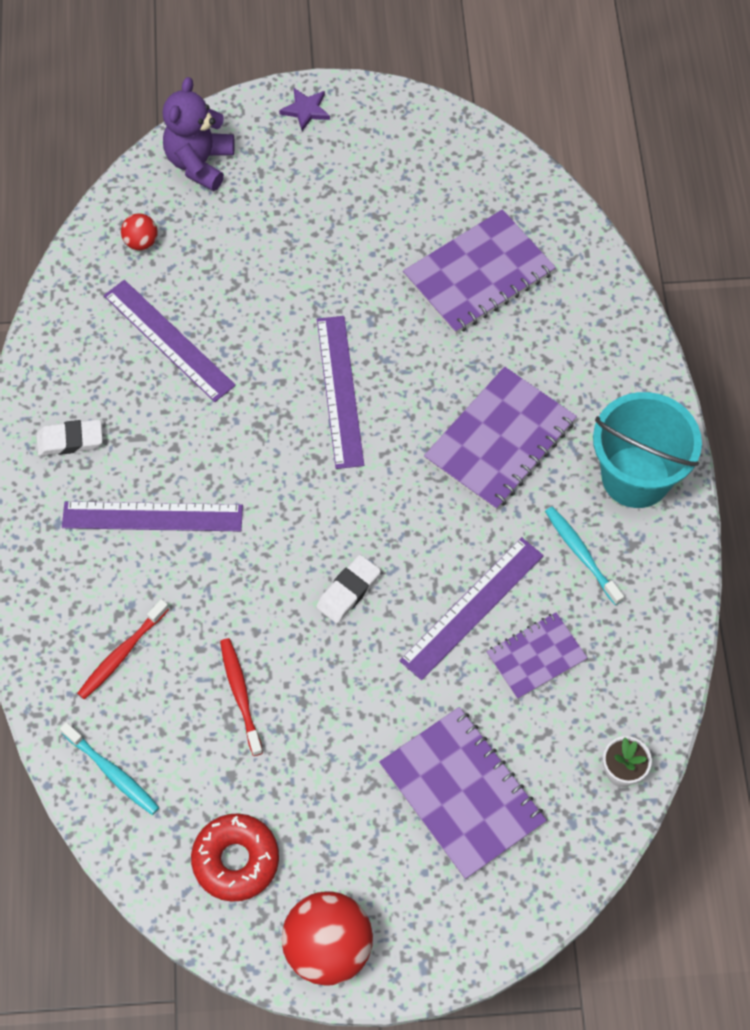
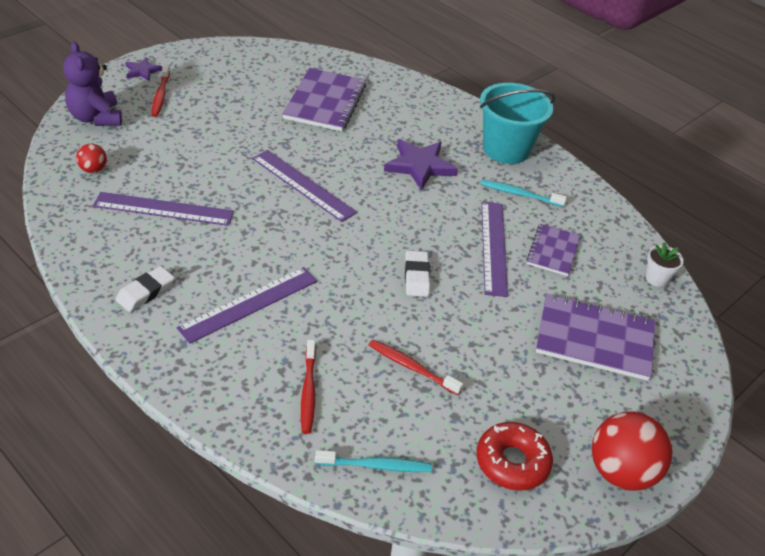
camera: 45 degrees left, 20 degrees down
(296, 162) = (160, 95): none -> red toothbrush
(500, 441) = (420, 166): purple notebook -> purple star

